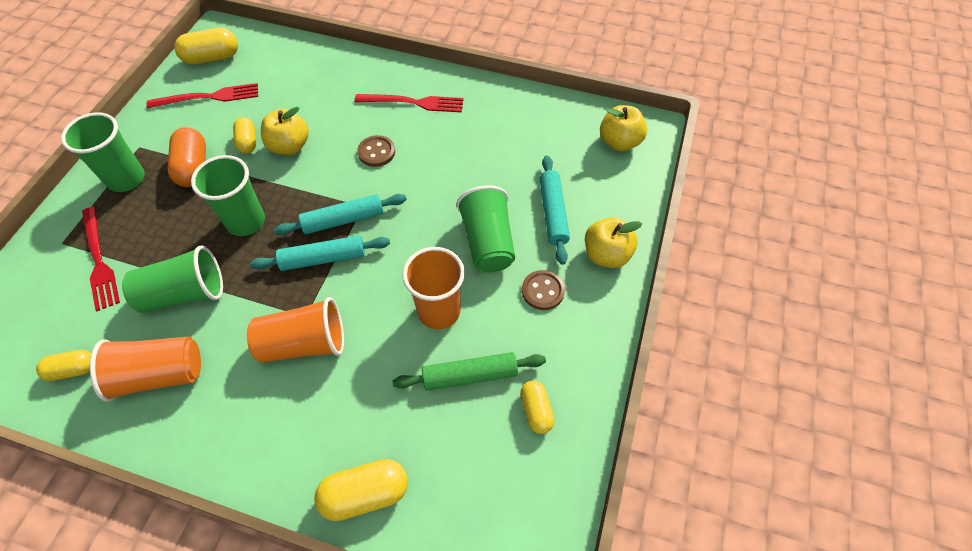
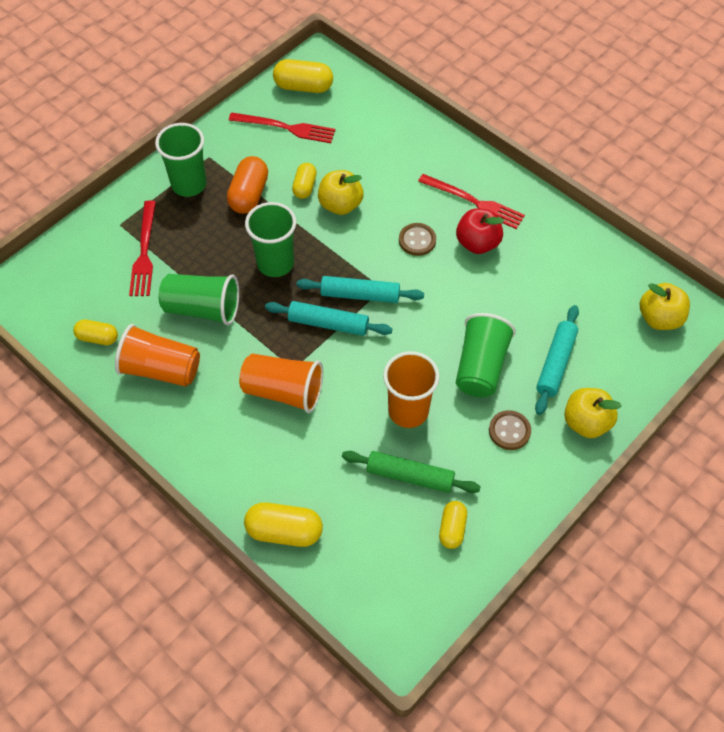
camera: 25 degrees right, 0 degrees up
(433, 135) = (477, 243): none -> red apple

